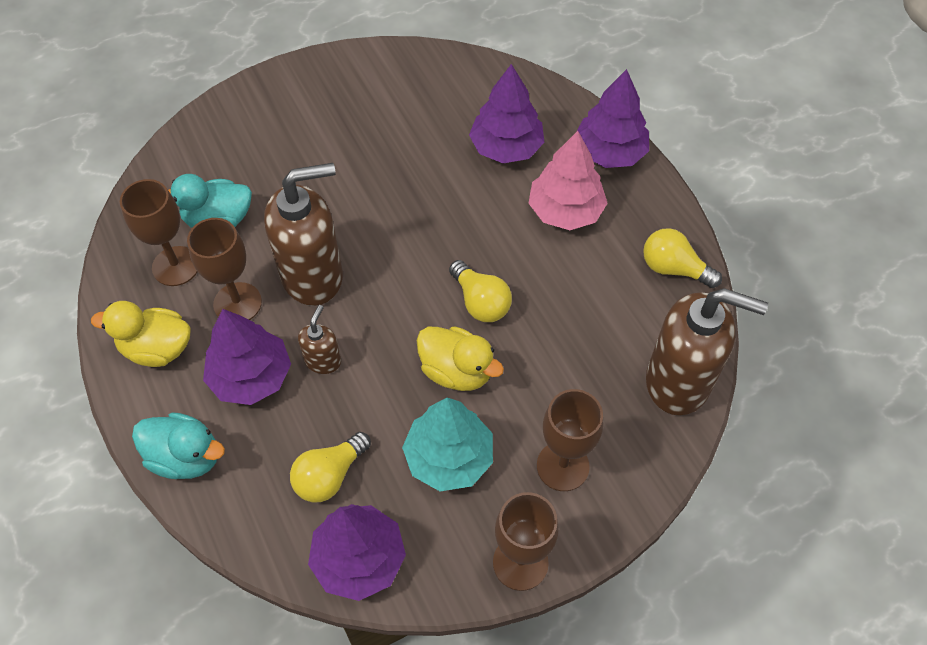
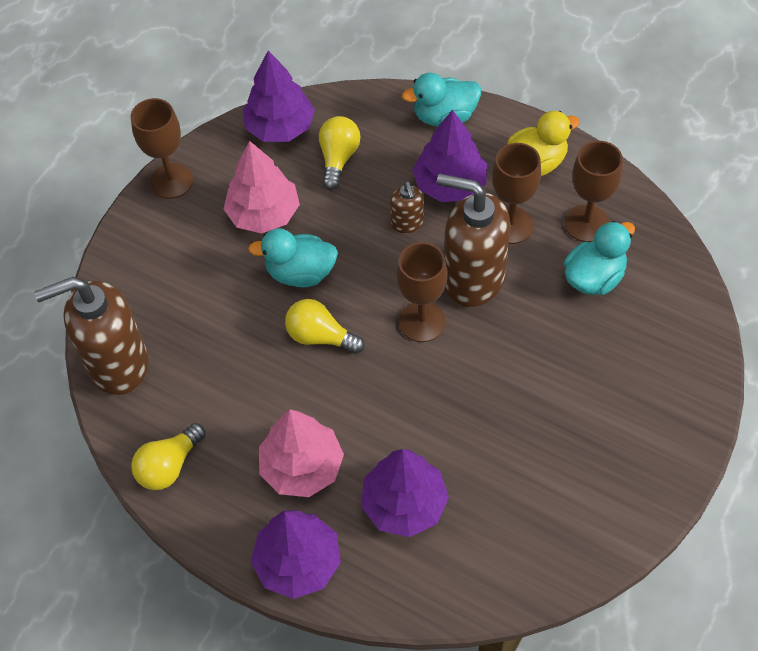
camera: 150 degrees right, 0 degrees up
(313, 276) = (473, 278): brown soap dispenser -> brown soap dispenser turned 75 degrees clockwise
(449, 457) = (264, 214): turquoise tree -> pink tree
(456, 371) = (300, 273): yellow duck -> turquoise duck
(562, 466) = (177, 253): brown goblet -> brown goblet (422, 321)
(673, 268) = (169, 466): yellow light bulb -> yellow light bulb turned 135 degrees clockwise

